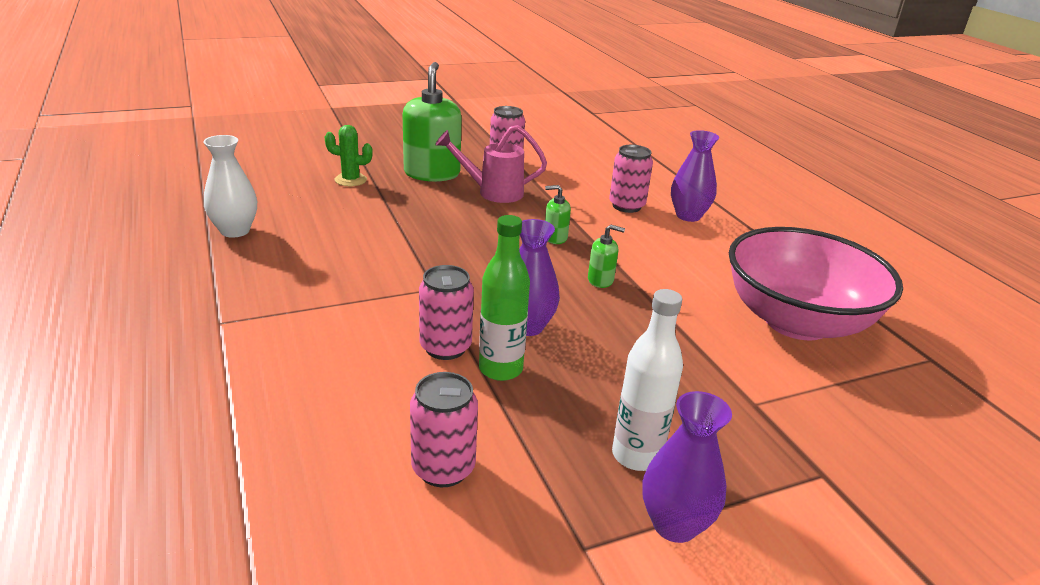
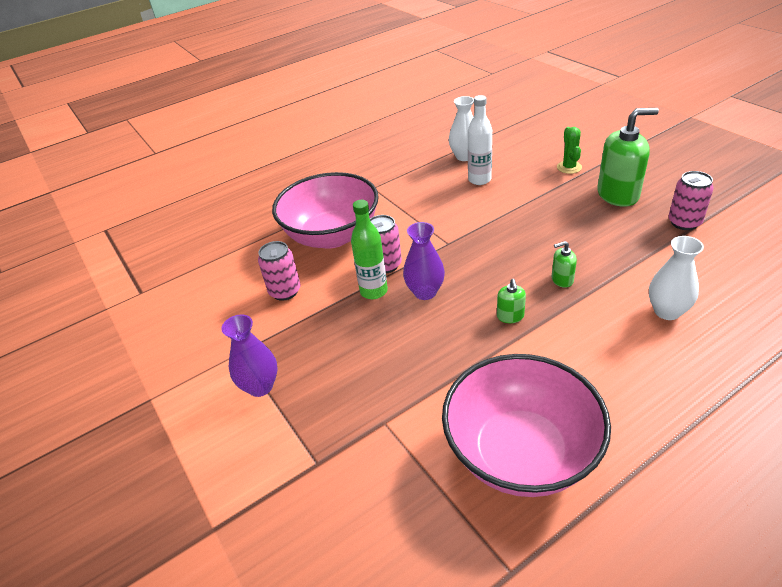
camera: 85 degrees right, 10 degrees up
(320, 389) = (332, 235): none -> pink bowl
(492, 192) = (614, 231): pink watering can -> none
(555, 238) = (562, 280): green soap dispenser -> green soap dispenser turned 90 degrees counterclockwise
(626, 206) = (667, 311): pink can -> white vase
(636, 455) = (312, 363): white bottle -> white bottle (479, 180)
(688, 216) = (688, 358): purple vase -> none

